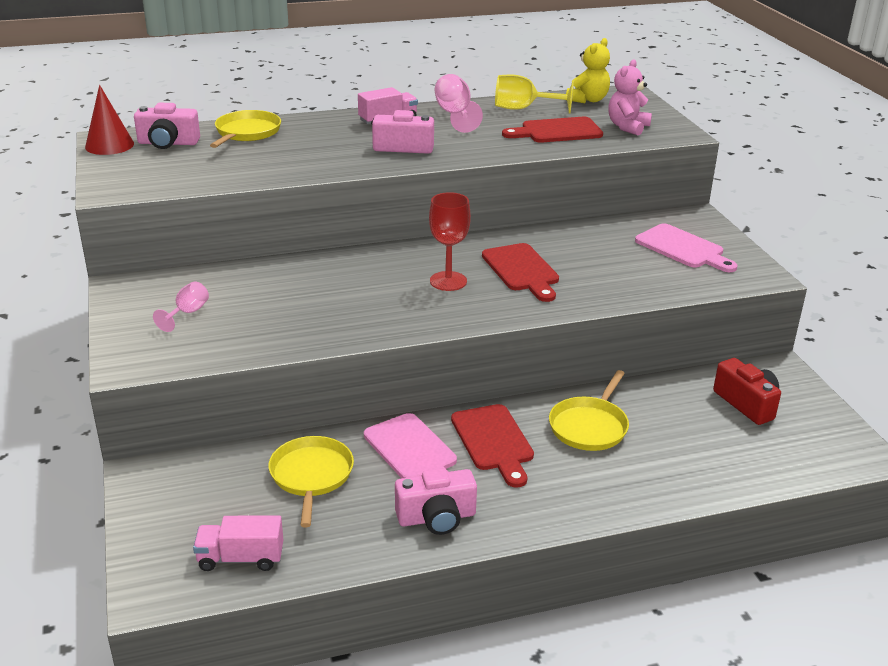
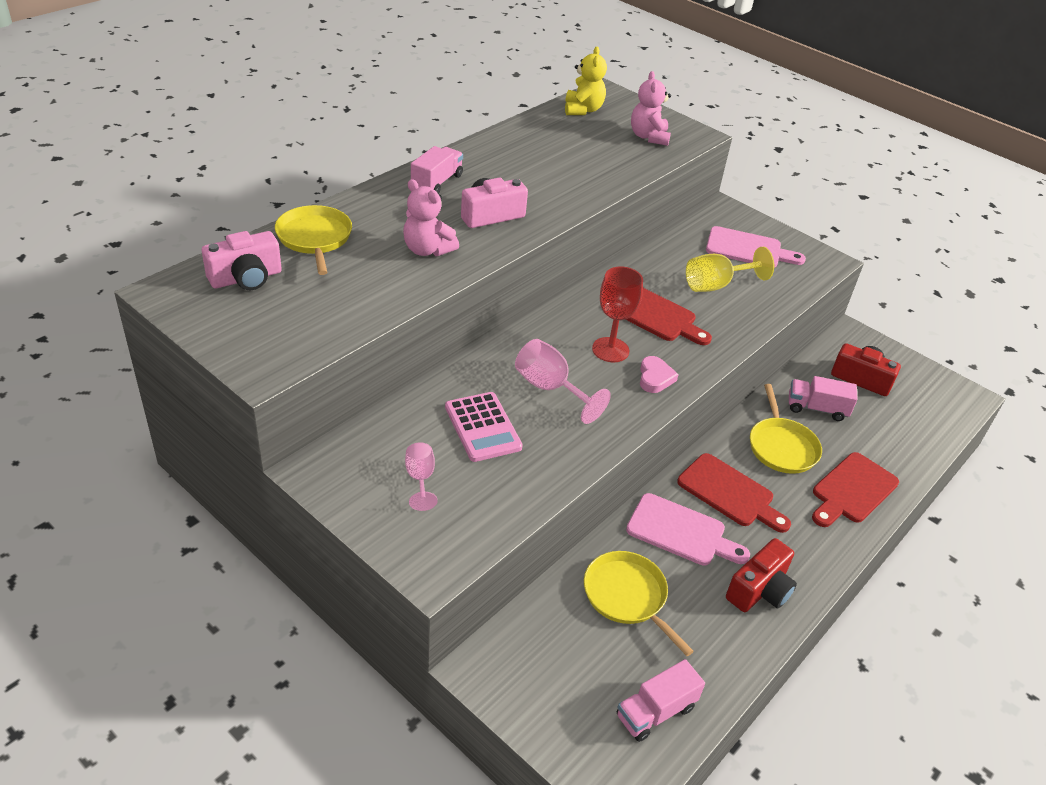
camera: 35 degrees left, 10 degrees up
(109, 145) = (181, 301): red cone -> none
(274, 298) = (482, 427): none -> pink calculator
(321, 156) = (427, 250): none -> pink teddy bear
(436, 518) = (760, 590): pink camera -> red camera
(455, 114) = (489, 158): pink goblet -> pink goblet (550, 388)
(464, 309) = (655, 378): none -> pink heart
(523, 109) = (541, 135): yellow goblet -> yellow goblet (716, 285)
(557, 131) = (599, 157): red cutting board -> red cutting board (852, 490)
(664, 411) = (816, 408): none -> pink truck

